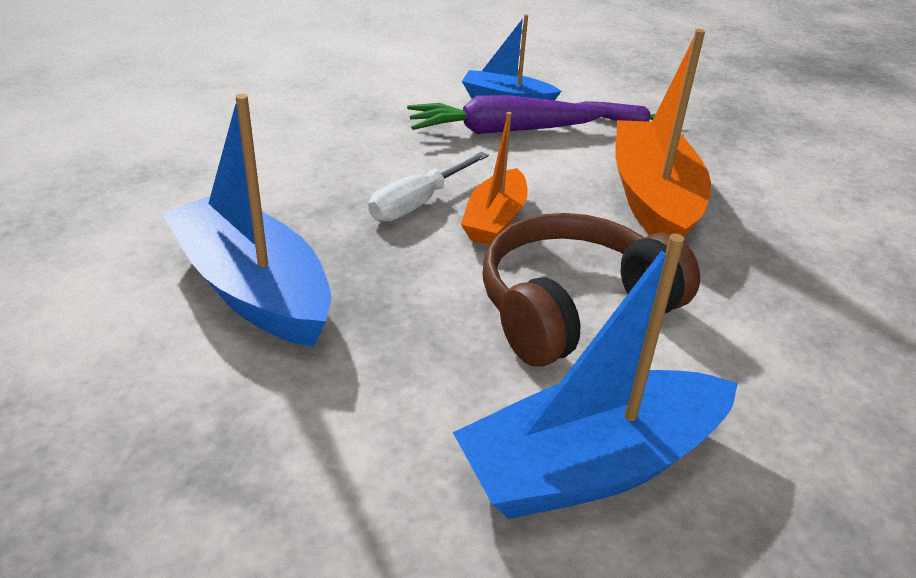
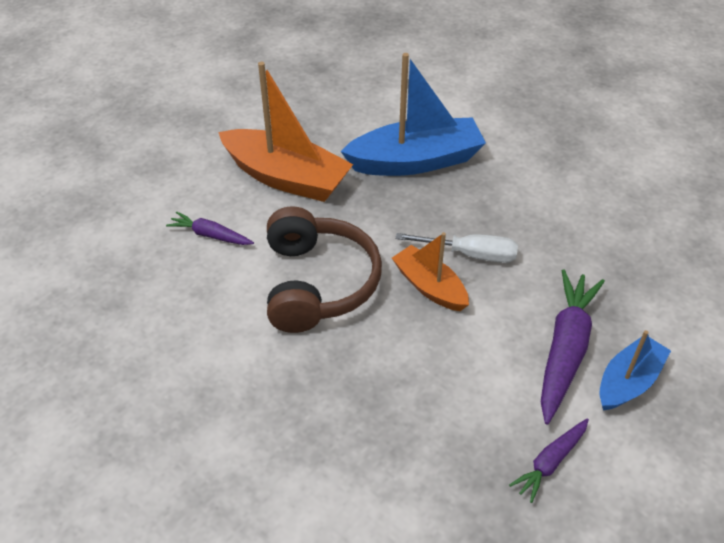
camera: 120 degrees right, 10 degrees up
(418, 203) = (471, 254): white screwdriver -> white screwdriver turned 120 degrees clockwise
(591, 466) = (210, 235): blue boat -> purple carrot
(653, 199) = (408, 398): orange boat -> orange boat (286, 178)

